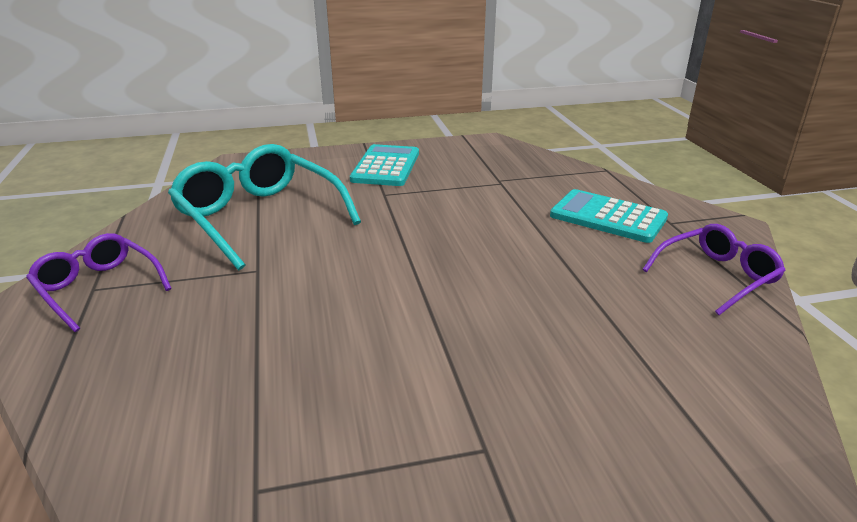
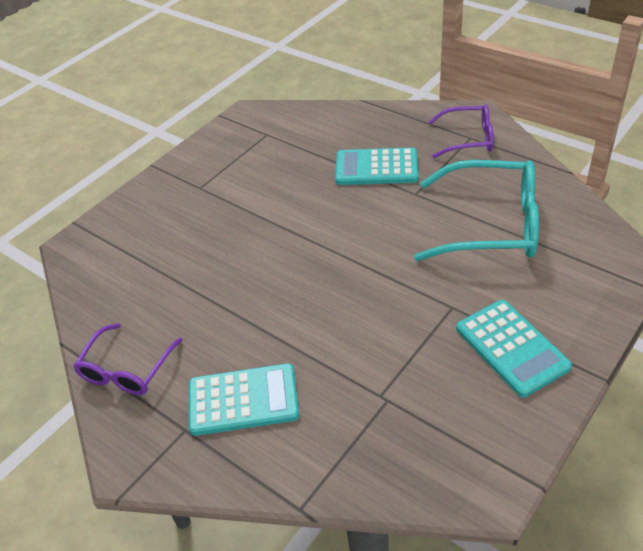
camera: 145 degrees right, 15 degrees up
(235, 317) = (376, 168): none -> turquoise calculator

